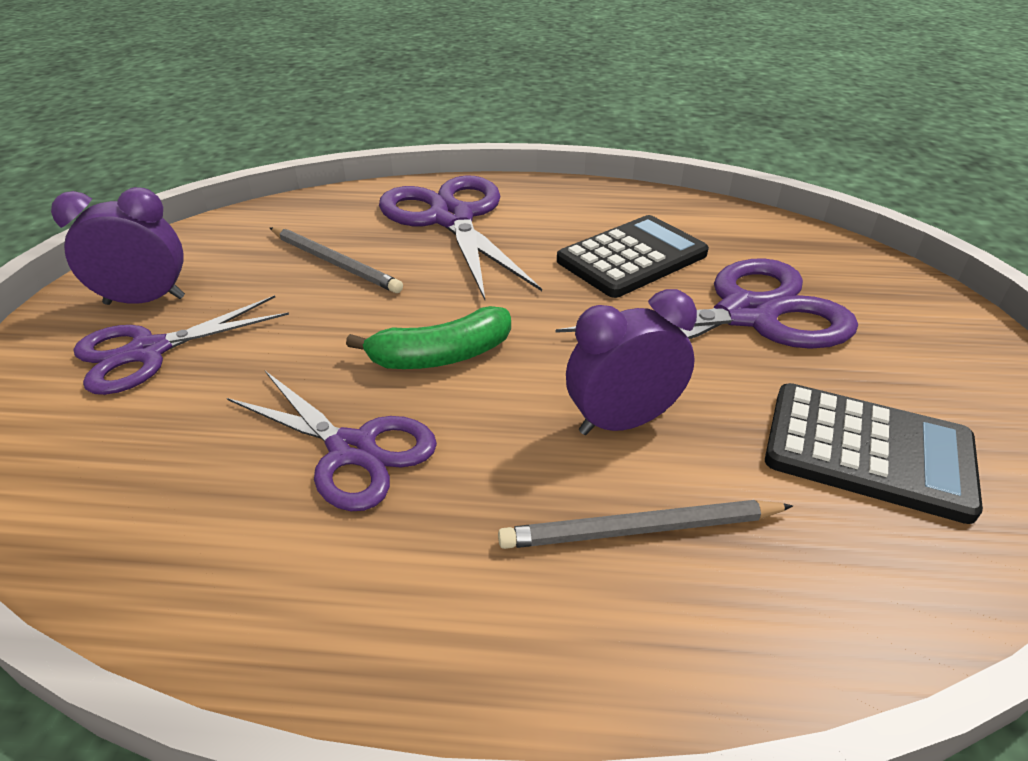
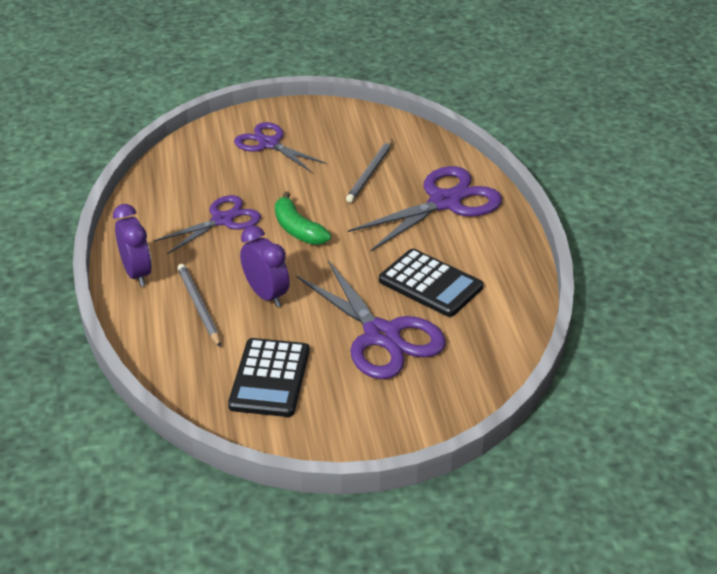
camera: 75 degrees right, 0 degrees up
(145, 300) = (308, 127): purple clock -> purple clock (137, 273)
(353, 450) = (223, 220): purple scissors -> purple scissors turned 150 degrees counterclockwise

